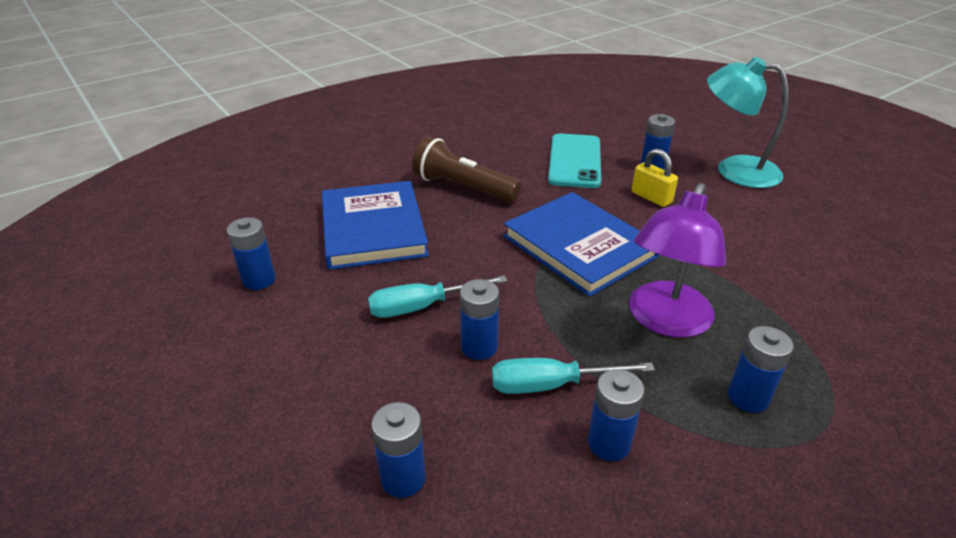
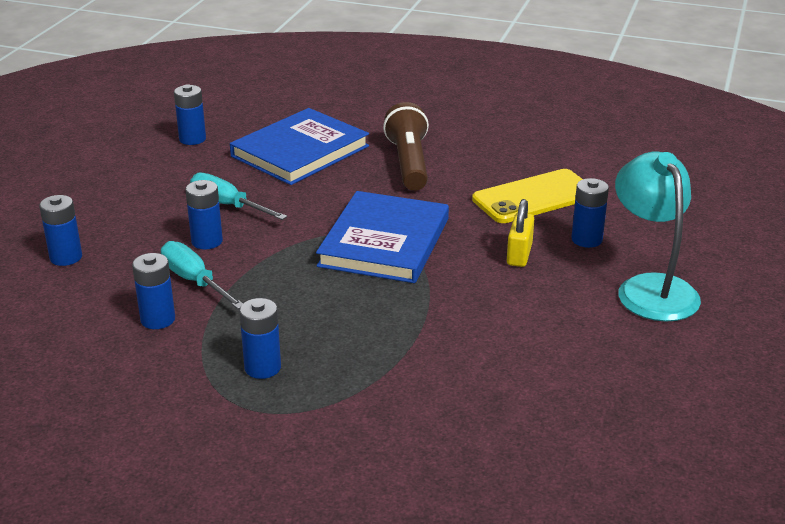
camera: 55 degrees right, 5 degrees down
(575, 161) = (534, 197): turquoise phone -> yellow phone
(665, 321) = (322, 309): purple lamp -> none

